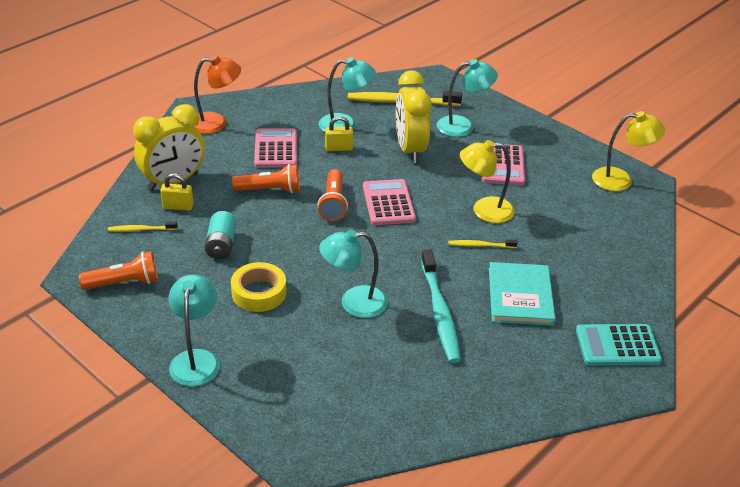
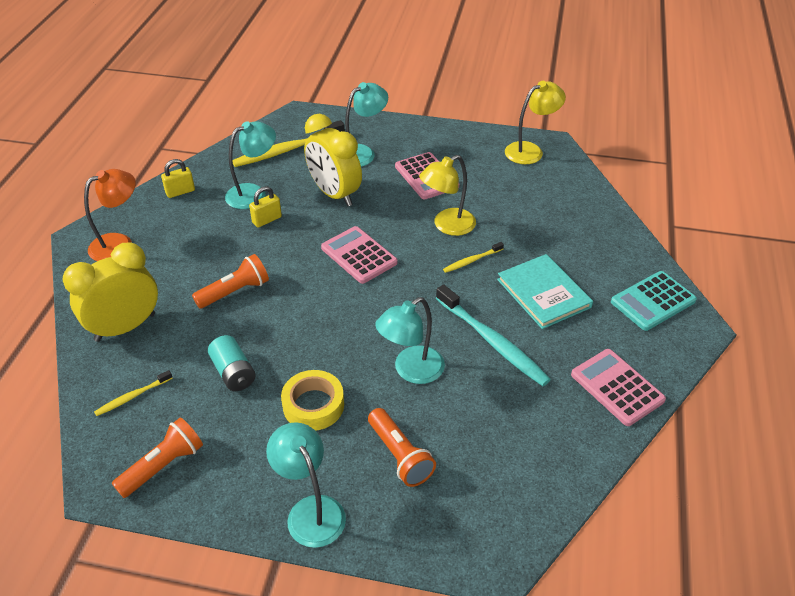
camera: 30 degrees left, 5 degrees up
(173, 182) = (125, 327): yellow clock -> yellow clock turned 150 degrees counterclockwise
(178, 206) = (153, 352): yellow padlock -> yellow padlock (180, 192)
(276, 149) = (205, 246): pink calculator -> pink calculator (617, 387)
(333, 204) = (308, 278): orange flashlight -> orange flashlight (400, 455)

